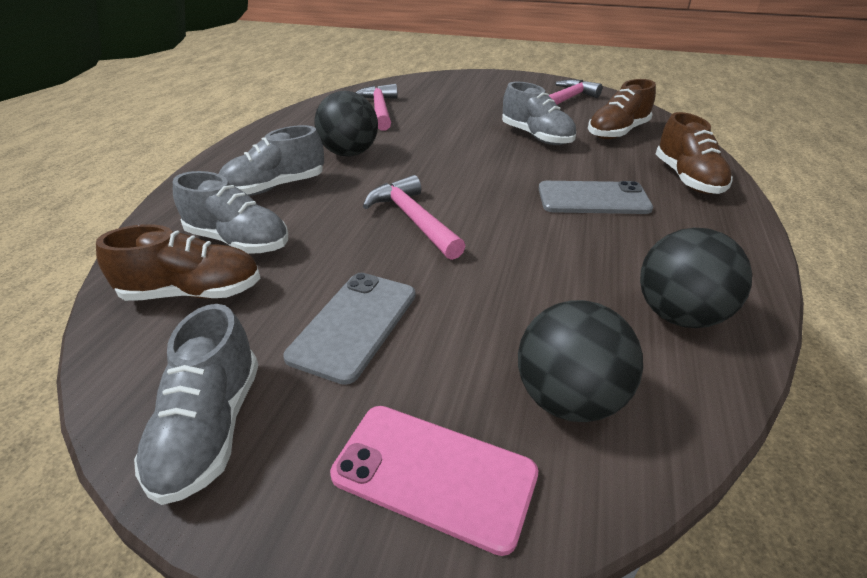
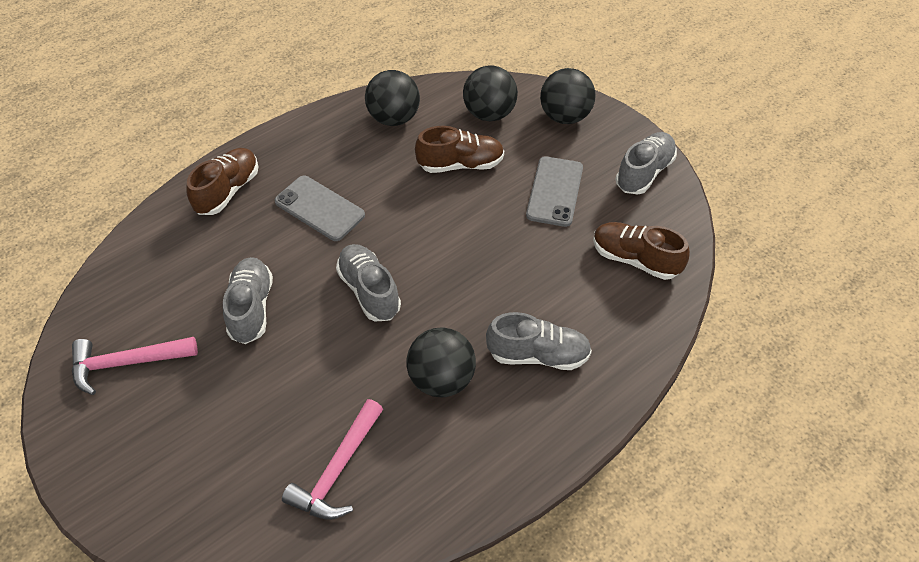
camera: 145 degrees left, 15 degrees up
(238, 241) = (593, 295): grey shoe -> grey shoe (369, 291)
(354, 325) = (555, 191): grey phone -> grey phone turned 45 degrees counterclockwise
(413, 220) = (460, 254): pink hammer -> none
(434, 474) = (565, 116): pink phone -> black ball
(617, 132) = (175, 273): brown shoe -> brown shoe (460, 164)

